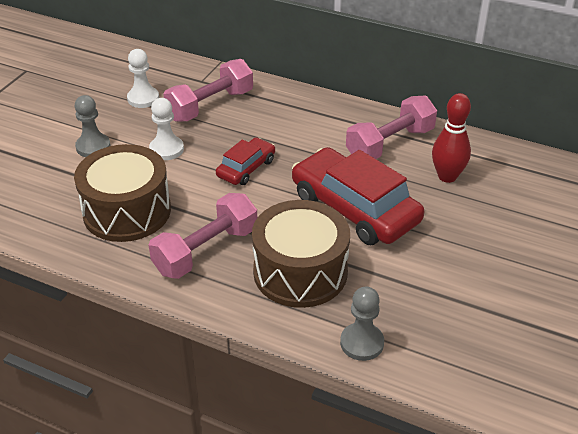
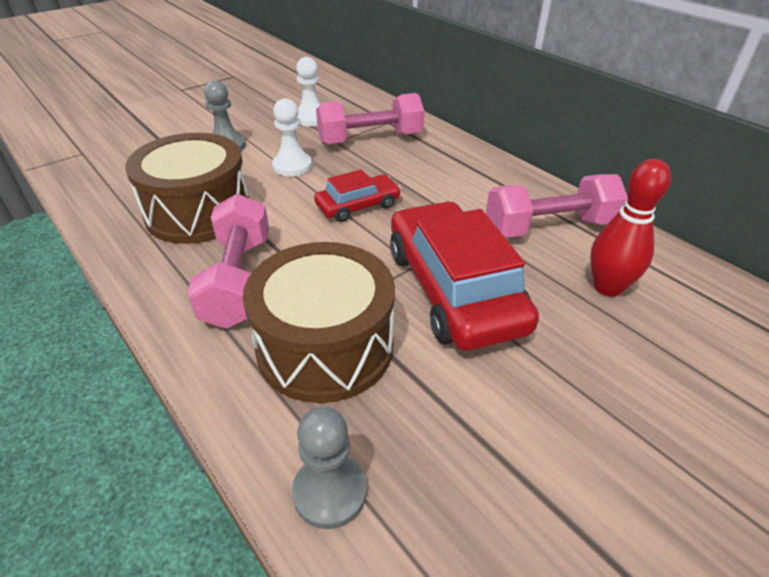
camera: 25 degrees right, 0 degrees up
(206, 251) = (238, 280): pink dumbbell -> pink dumbbell turned 75 degrees counterclockwise

